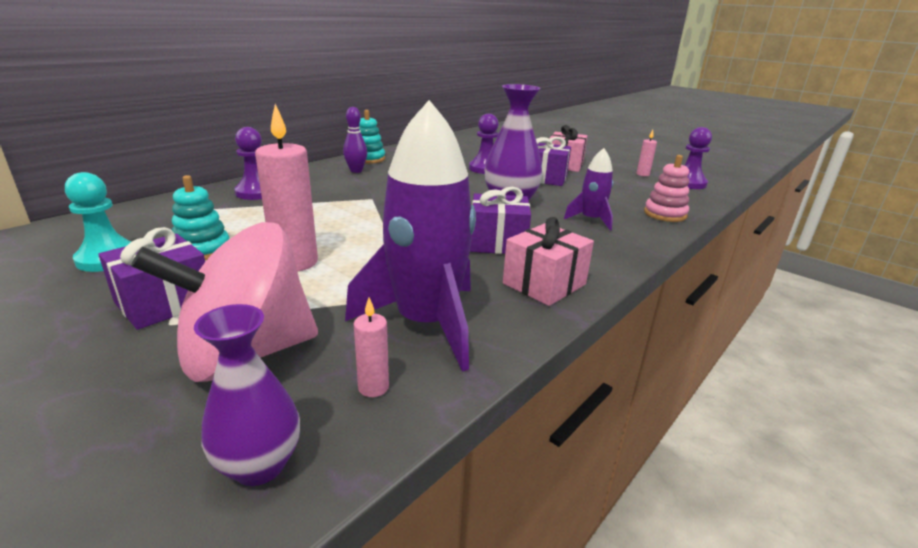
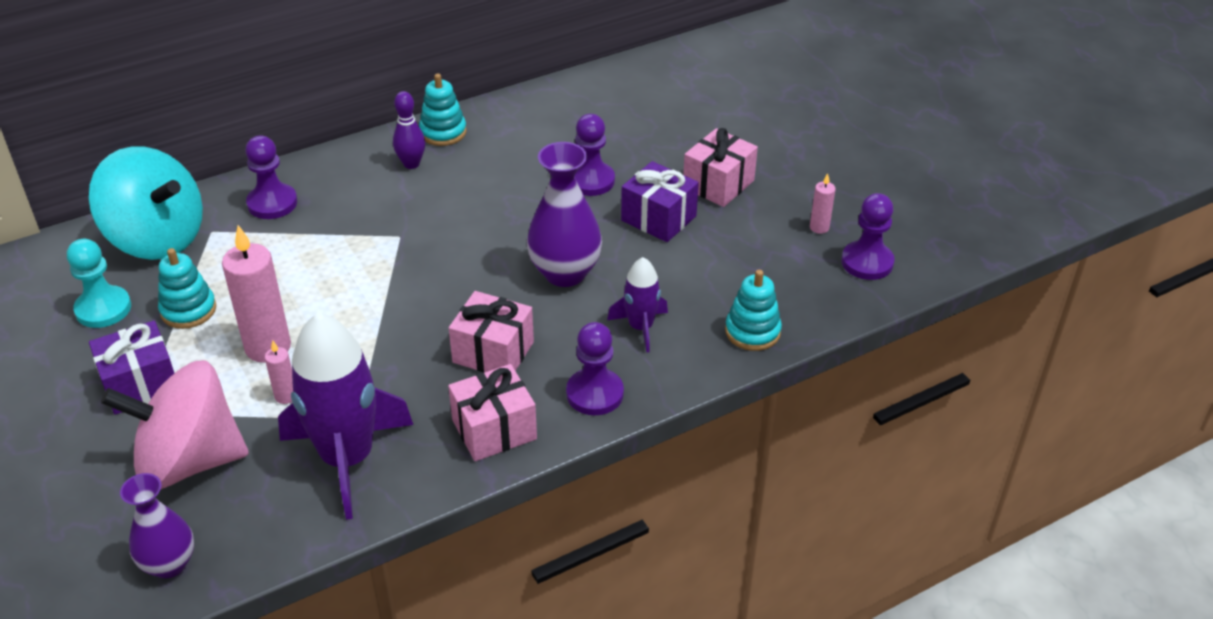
camera: 20 degrees right, 15 degrees up
(156, 216) = (157, 238): none -> turquoise spinning top
(373, 387) = (270, 518): pink candle -> pink candle (286, 396)
(497, 243) = (493, 352): purple gift -> pink gift
(599, 254) = (595, 394): none -> purple pawn
(665, 214) = (752, 331): pink stacking toy -> turquoise stacking toy

